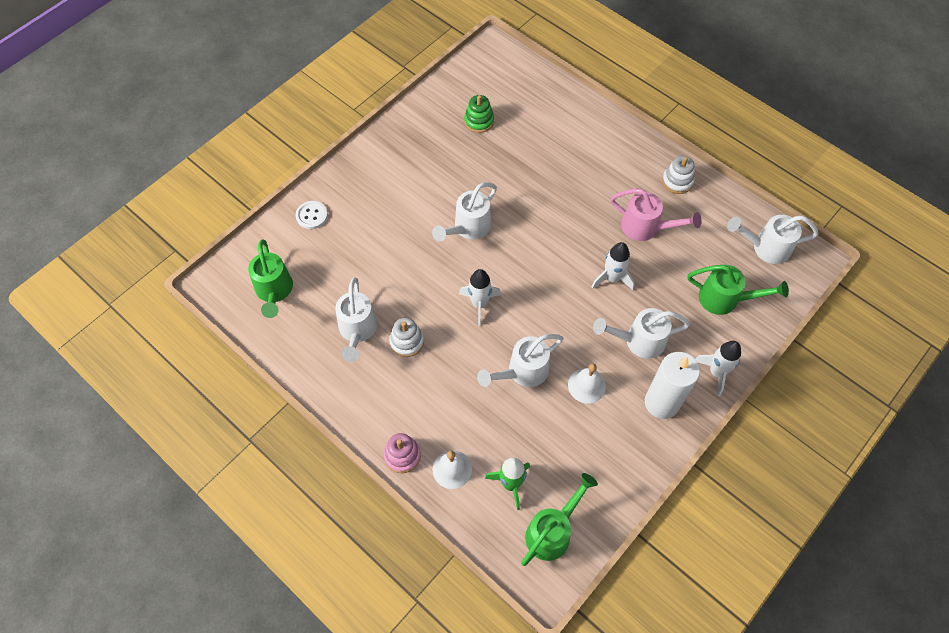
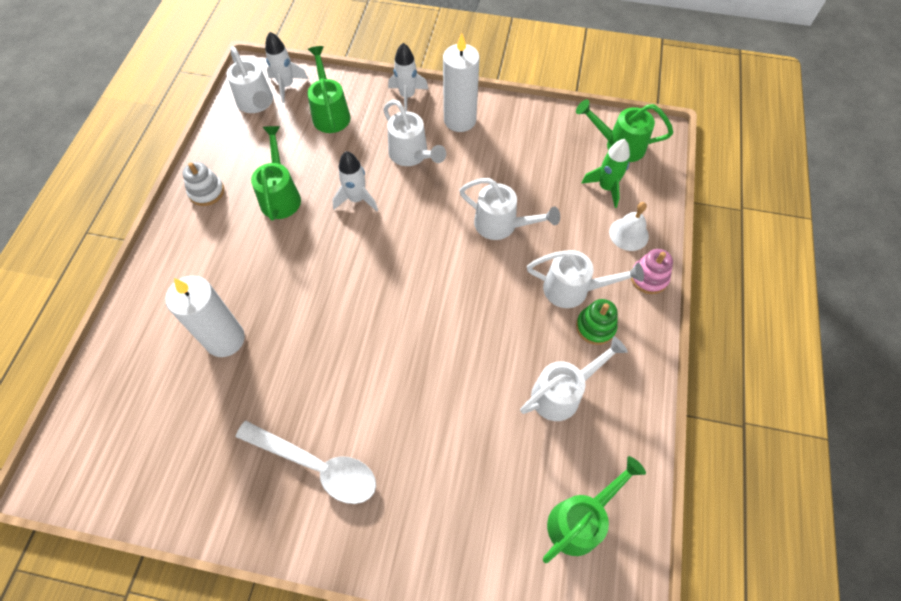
camera: 120 degrees left, 0 degrees up
(312, 216) = (452, 549): white button -> none
(407, 342) = (540, 337): white stacking toy -> none
(411, 170) = (316, 466): none -> white spoon
(468, 228) = (368, 353): white watering can -> white watering can (573, 289)
(479, 121) = (199, 426): green stacking toy -> green stacking toy (595, 327)
(479, 304) = (455, 294): white rocket -> white rocket (286, 86)
(533, 152) = (225, 339): none -> white candle
(586, 385) = (480, 174): white bell -> none
(645, 228) = (280, 196): pink watering can -> green watering can

